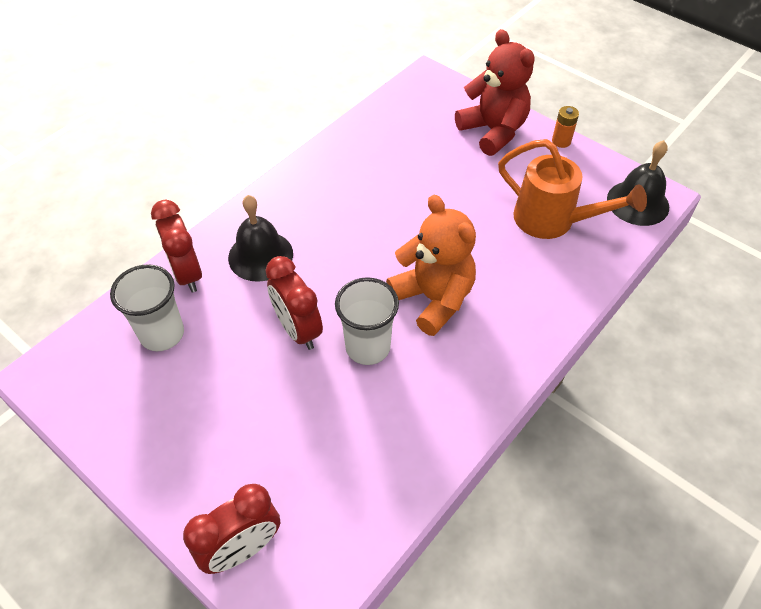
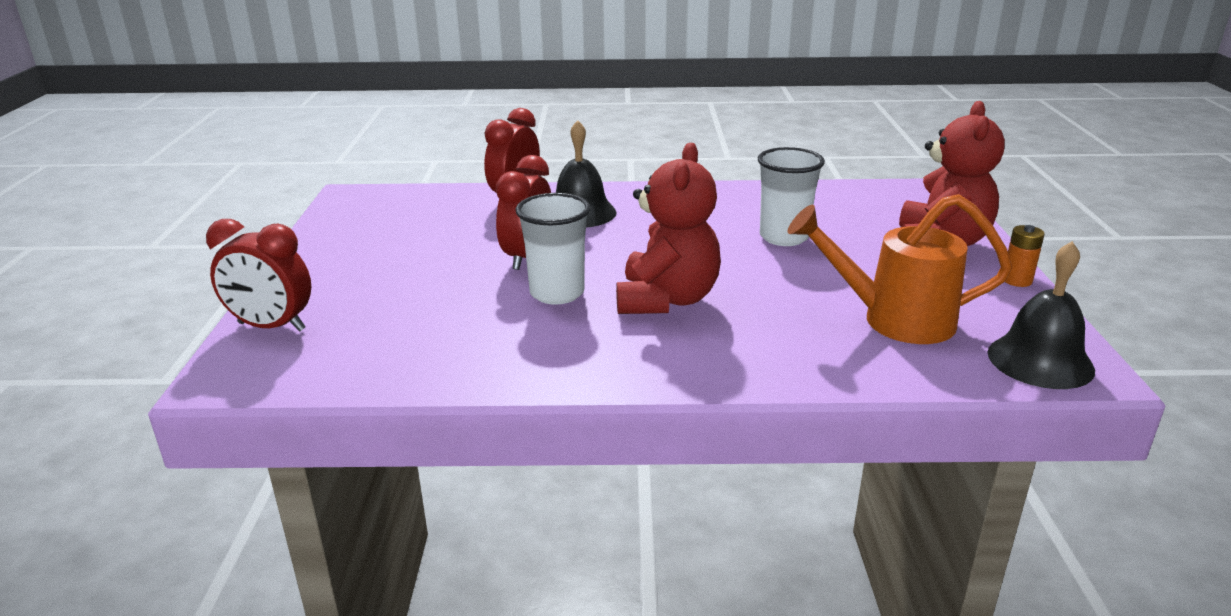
camera: 50 degrees right, 25 degrees down
(162, 334) = (443, 213): white cup -> white cup (783, 237)
(433, 299) = (667, 300): orange teddy bear -> red teddy bear
(553, 221) = (894, 320): orange watering can -> orange watering can turned 105 degrees clockwise

